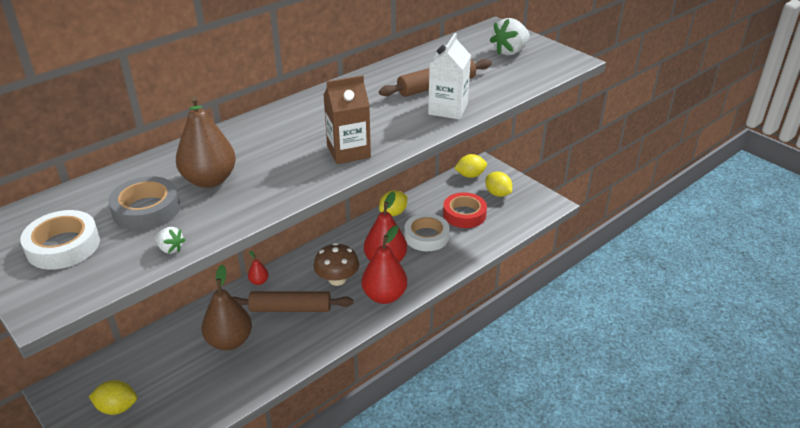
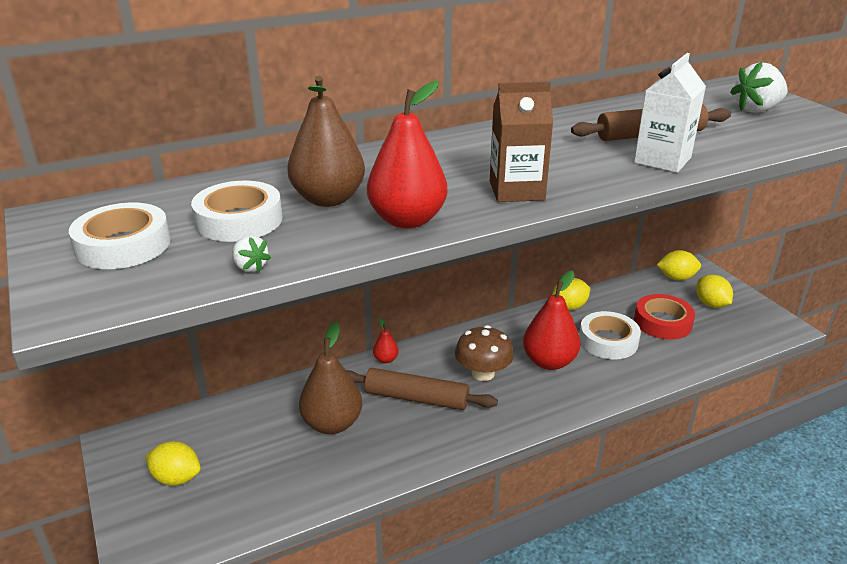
camera: 15 degrees right, 5 degrees down
(146, 209) = (239, 220): grey tape -> white tape
(384, 296) = (540, 404): red pear -> red pear (407, 220)

